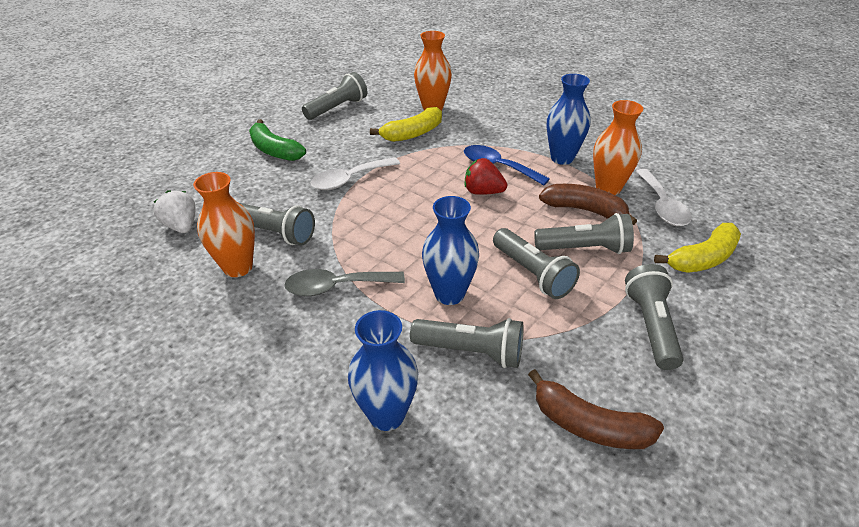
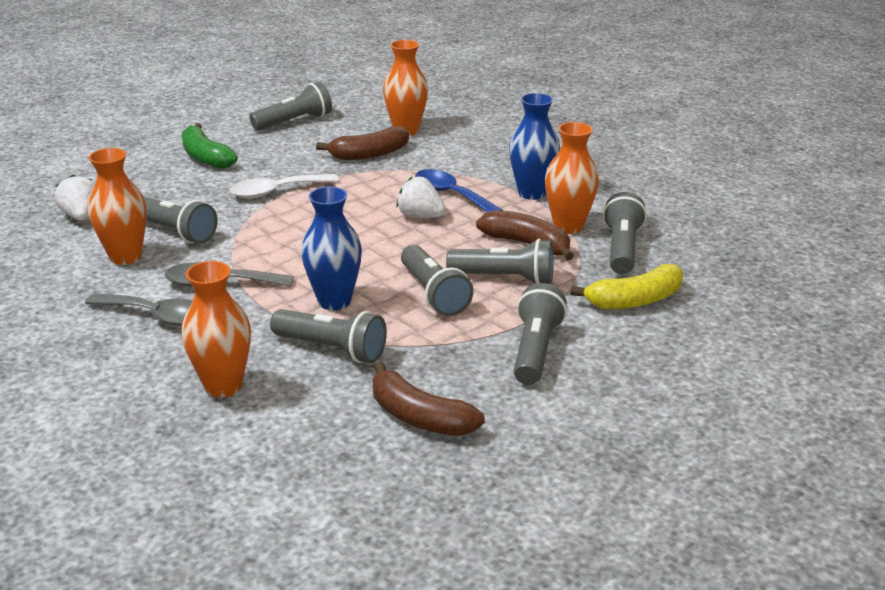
camera: 10 degrees right, 10 degrees down
(290, 334) = (156, 316): none -> grey spoon
(387, 415) = (223, 386): blue vase -> orange vase
(412, 134) = (369, 154): yellow banana -> brown banana
(483, 192) = (420, 216): red strawberry -> white strawberry
(662, 206) = (621, 249): white spoon -> grey flashlight

